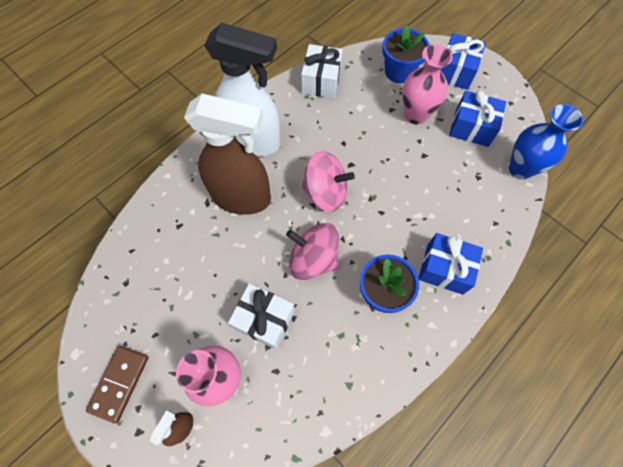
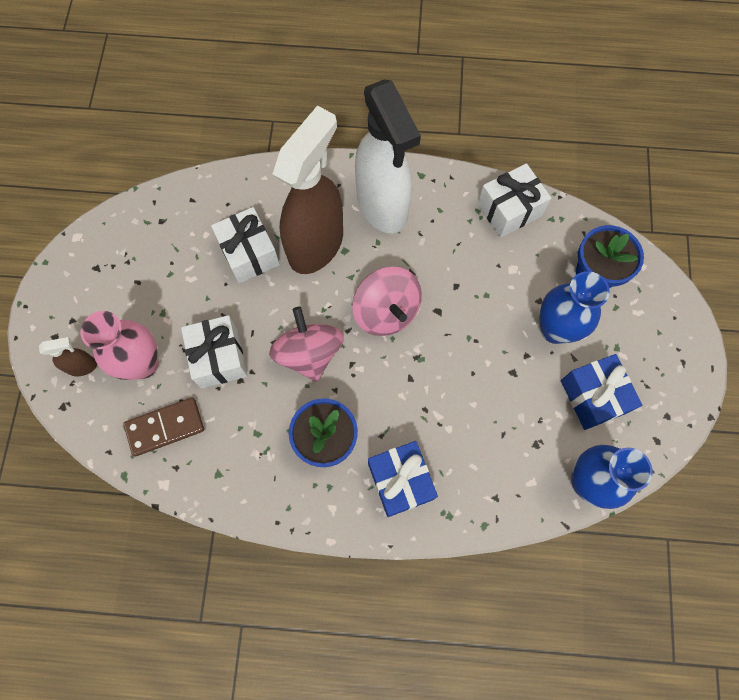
camera: 50 degrees right, 5 degrees up
(120, 383) = (80, 290): brown domino -> brown domino (165, 427)
(208, 243) = (249, 253): none -> white gift
(242, 198) = (316, 244): brown spray bottle -> brown spray bottle turned 120 degrees counterclockwise
(415, 115) = (555, 329): pink vase -> blue vase
(455, 71) = (653, 330): blue gift -> none

